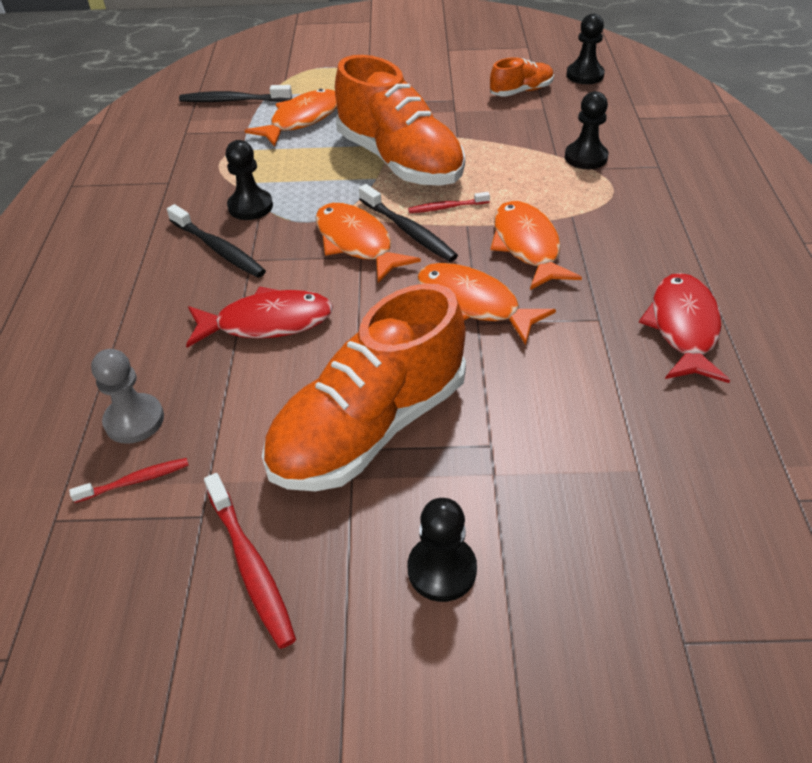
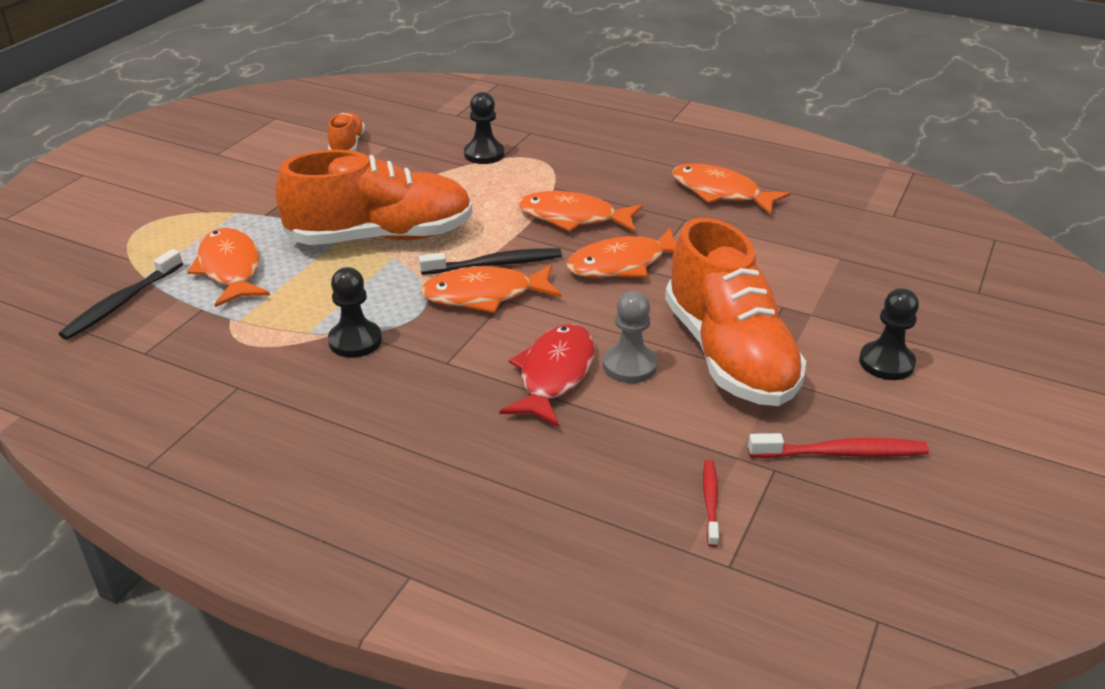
camera: 65 degrees left, 10 degrees down
(134, 420) = (629, 488): grey pawn -> grey pawn (629, 366)
(218, 249) = (408, 378): black toothbrush -> none
(446, 207) = (481, 236): red toothbrush -> none
(585, 75) = (362, 112): black pawn -> none
(683, 328) = (720, 193): red fish -> orange fish

